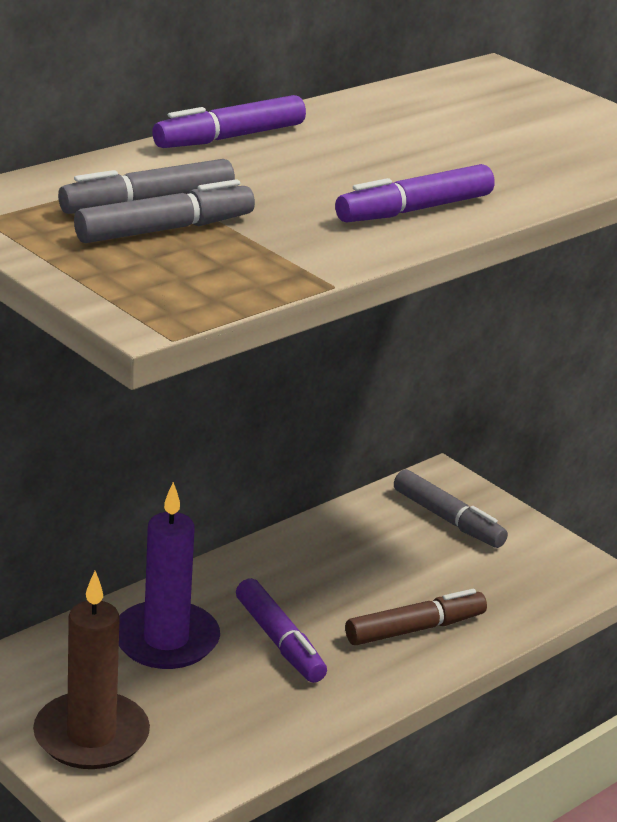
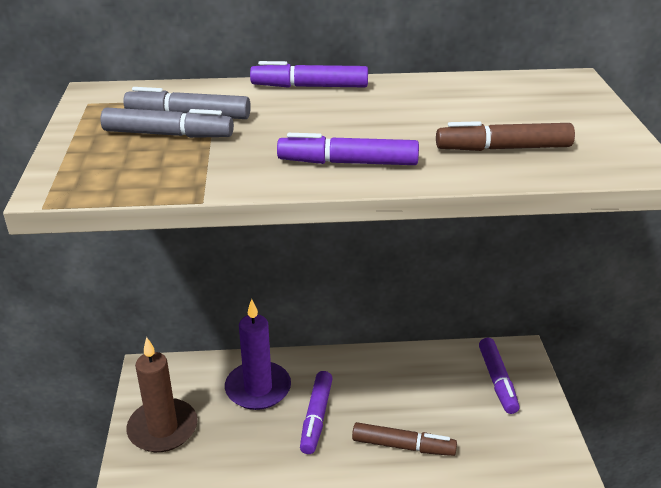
camera: 40 degrees right, 5 degrees up
(448, 519) = (497, 381): grey marker -> purple marker
(537, 159) = (503, 148): none -> brown marker

